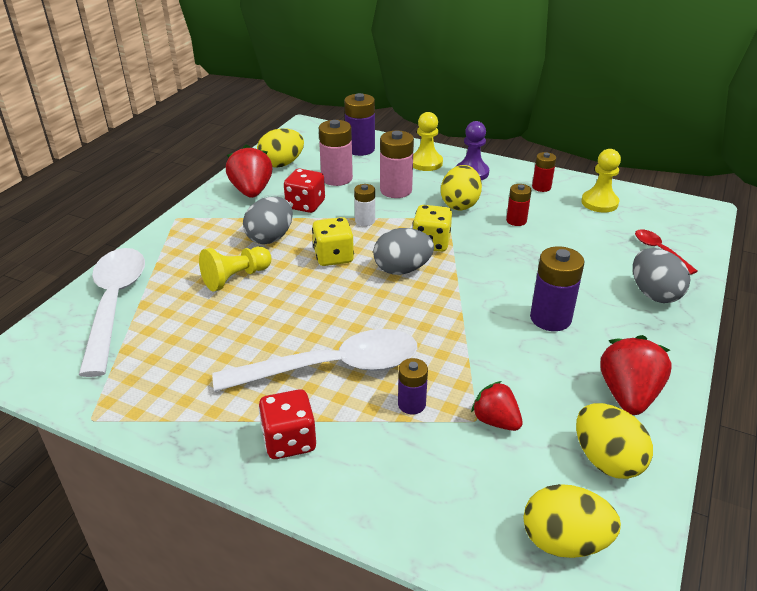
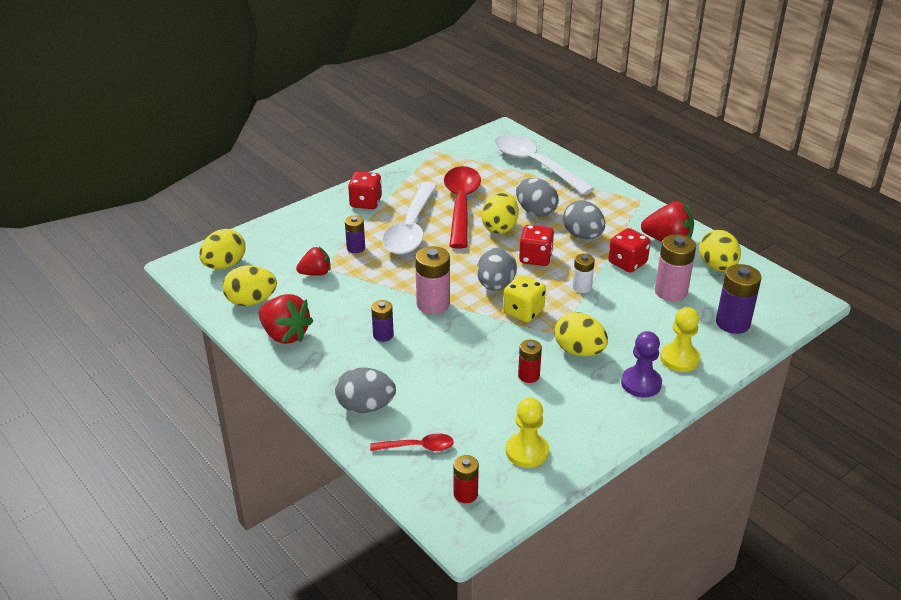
camera: 115 degrees right, 0 degrees up
(114, 305) = (535, 165): white spoon -> white spoon turned 150 degrees counterclockwise
(236, 278) = (536, 212): yellow pawn -> grey egg
(250, 340) = (461, 205): none -> red spoon
(286, 295) = (499, 227): none -> yellow egg
(333, 257) = (535, 258): yellow dice -> red dice
(396, 190) = (628, 320): pink battery -> pink battery (433, 304)
(541, 187) = (583, 422): red battery -> red battery (465, 494)
(550, 318) = (383, 335): purple battery -> purple battery, size x0.60

